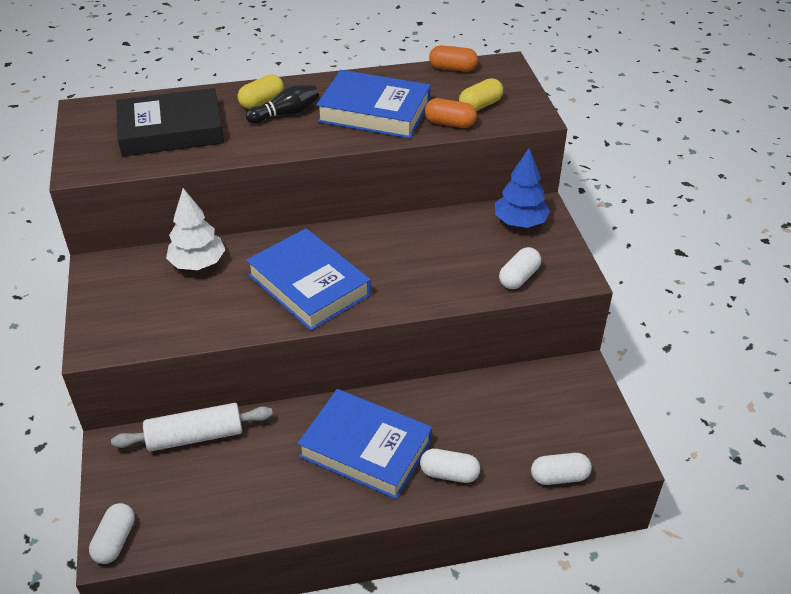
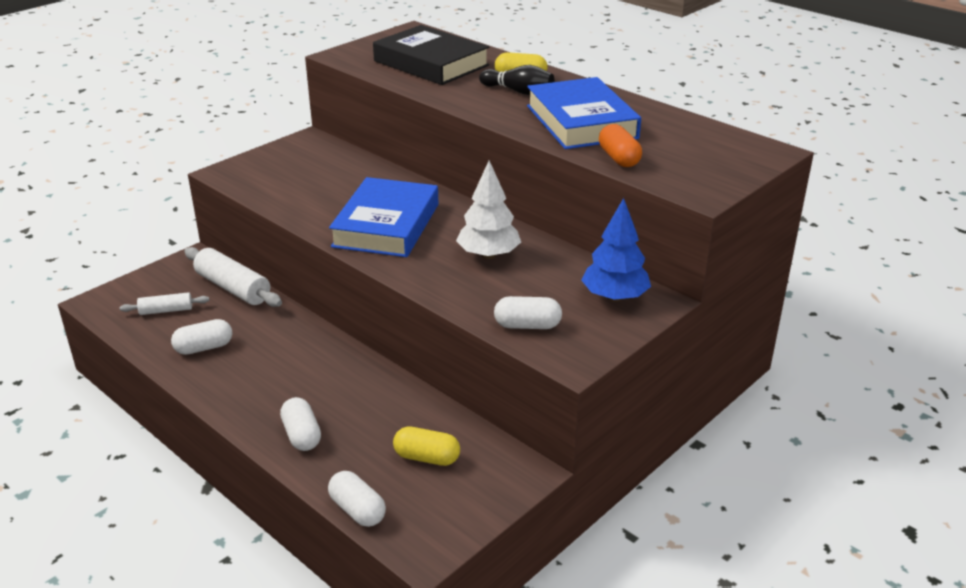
camera: 55 degrees right, 10 degrees down
(115, 541) = (106, 300): white capsule -> white capsule (204, 348)
(183, 499) = (166, 310): none -> white rolling pin
(198, 263) = (357, 171): white tree -> white tree (488, 255)
(366, 448) = (292, 375): blue book -> none
(453, 68) = (715, 131): orange capsule -> none
(480, 105) = (674, 162): yellow capsule -> yellow capsule (427, 457)

